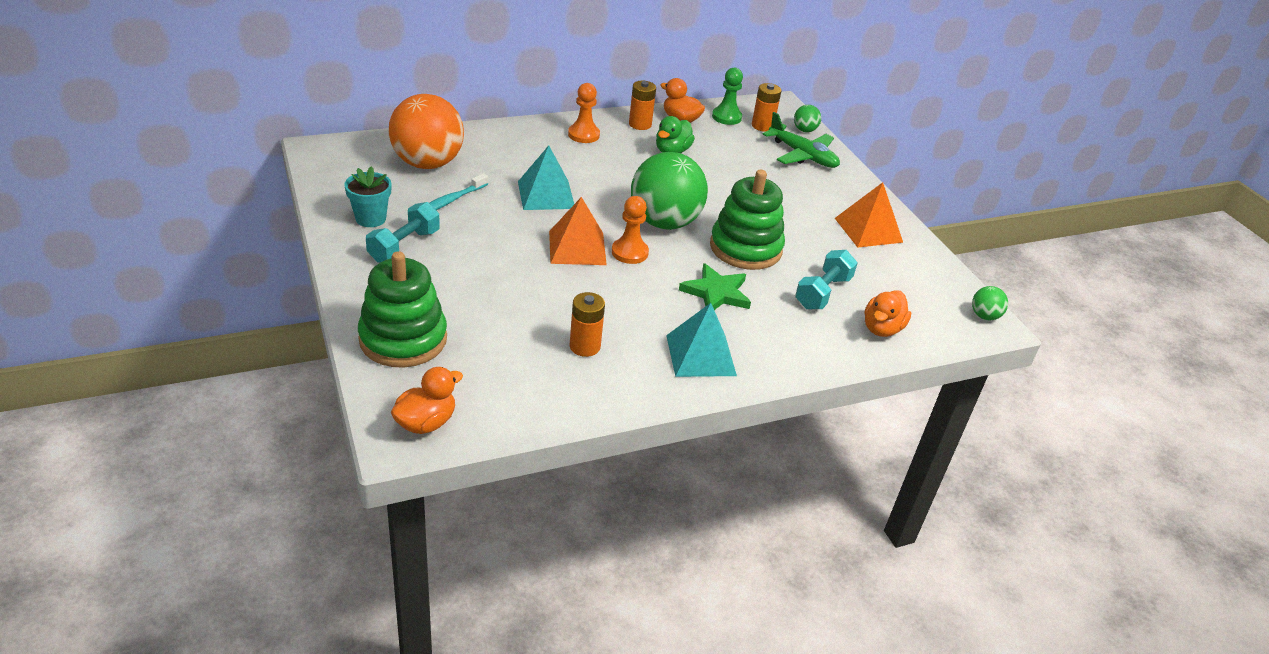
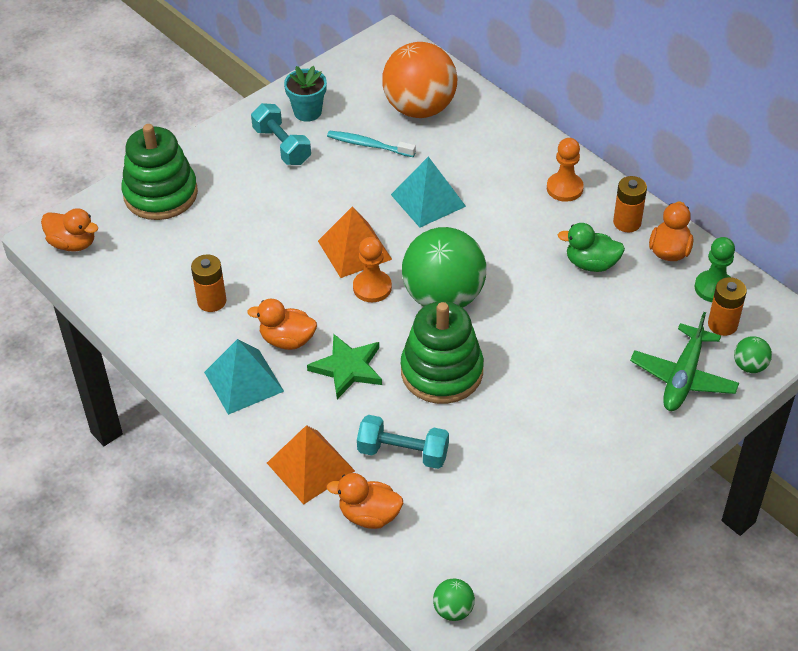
camera: 75 degrees right, 10 degrees up
(404, 246) = (282, 146): turquoise dumbbell -> turquoise dumbbell turned 45 degrees clockwise
(664, 315) = (287, 340): none -> orange duck
(868, 230) = (559, 471): orange pyramid -> orange pyramid (310, 466)

